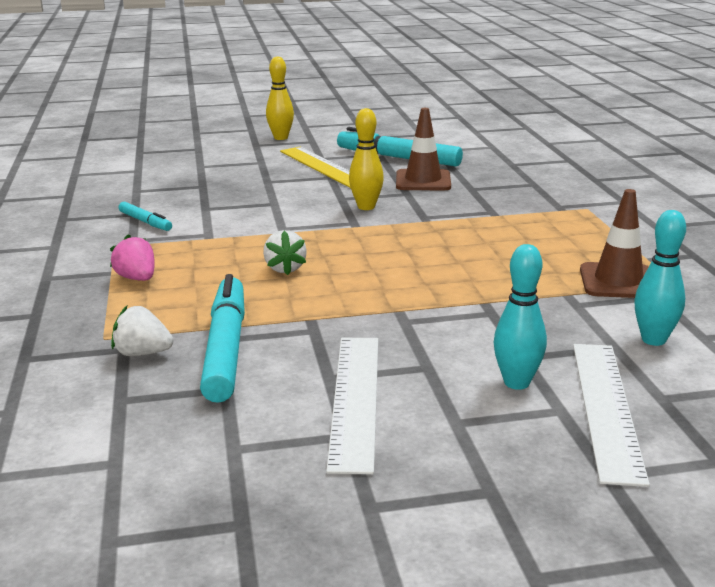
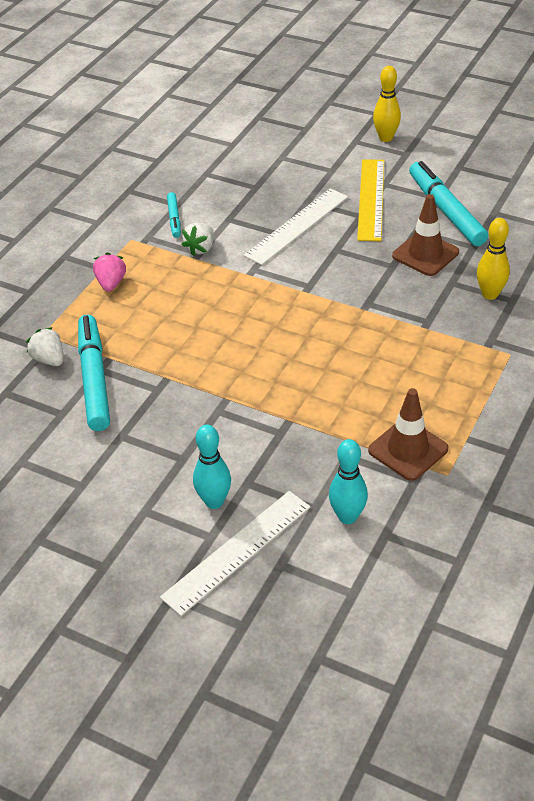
camera: 40 degrees right, 20 degrees up
(225, 348) = (94, 379): turquoise marker -> turquoise marker turned 45 degrees counterclockwise
(285, 268) = (206, 318): white strawberry -> white strawberry (200, 248)
(355, 399) = (115, 461): white ruler -> white ruler (297, 226)
(366, 207) = (340, 270): yellow bowling pin -> yellow bowling pin (490, 294)

